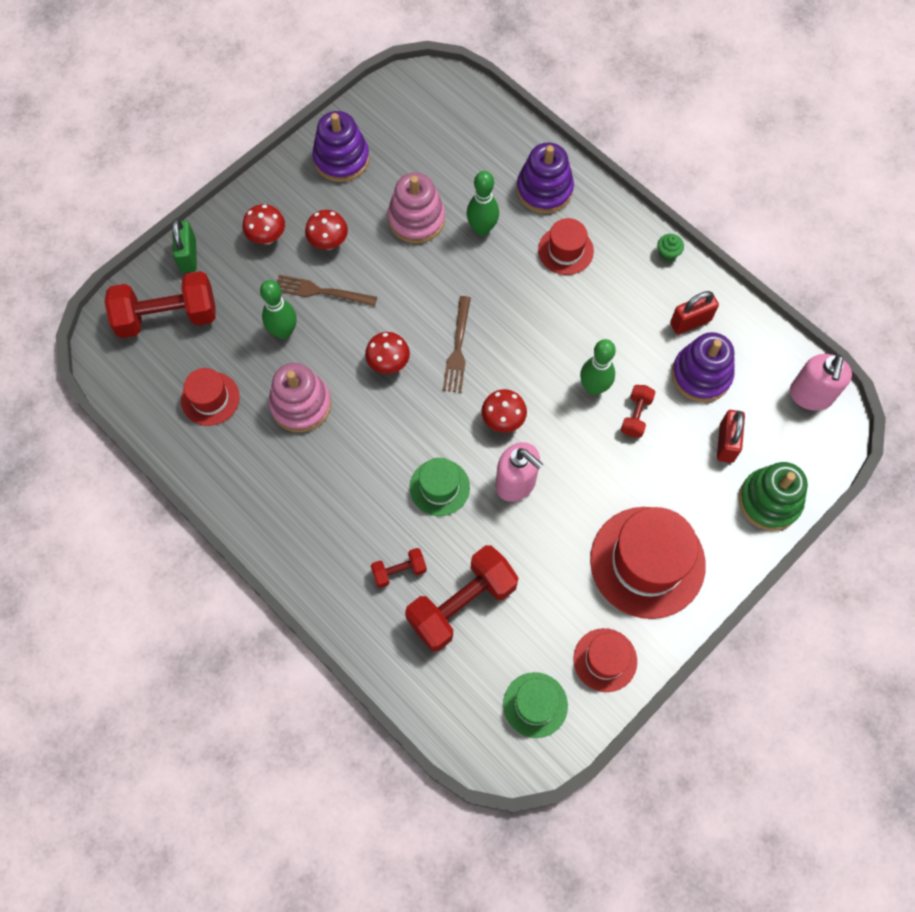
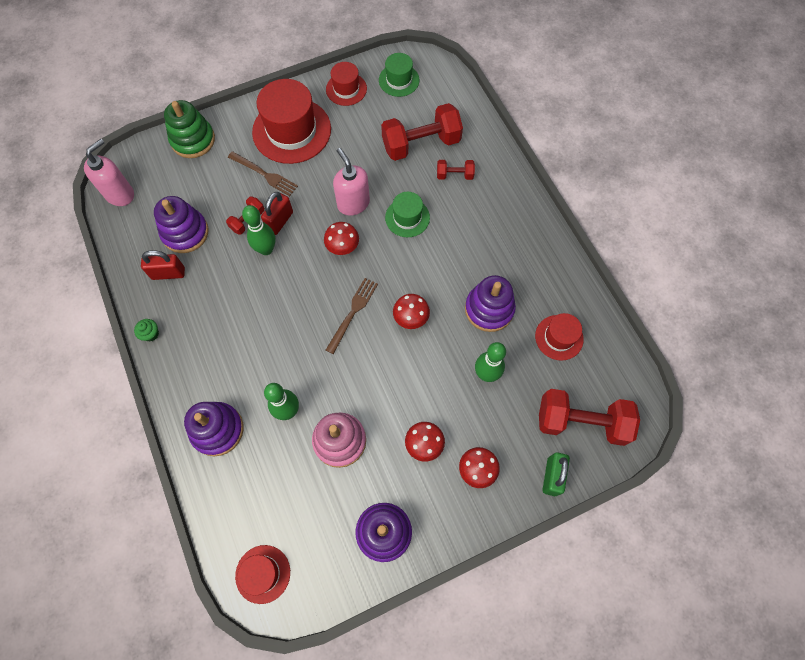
camera: 160 degrees left, 0 degrees up
(301, 404) = (489, 309): pink stacking toy -> purple stacking toy
(321, 291) = (445, 399): brown fork -> brown fork (265, 174)
(565, 250) = (229, 365): red hat -> red hat (263, 574)
(726, 443) = (197, 183): red padlock -> red padlock (280, 221)

